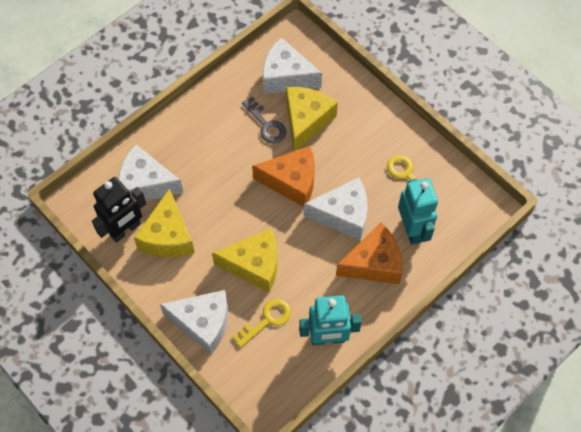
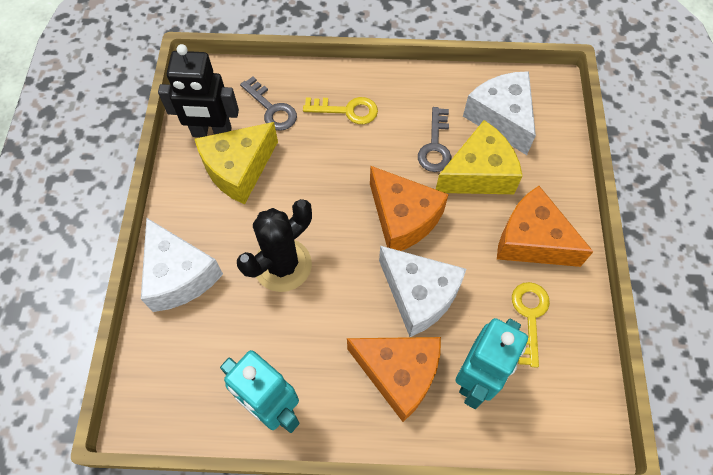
camera: 45 degrees right, 0 degrees up
(146, 184) = (272, 109): white cheese -> grey key
(254, 265) = (282, 265): yellow cheese -> black cactus
(267, 320) = (236, 329): yellow key -> yellow key (347, 110)
(370, 134) = (532, 240): none -> orange cheese

